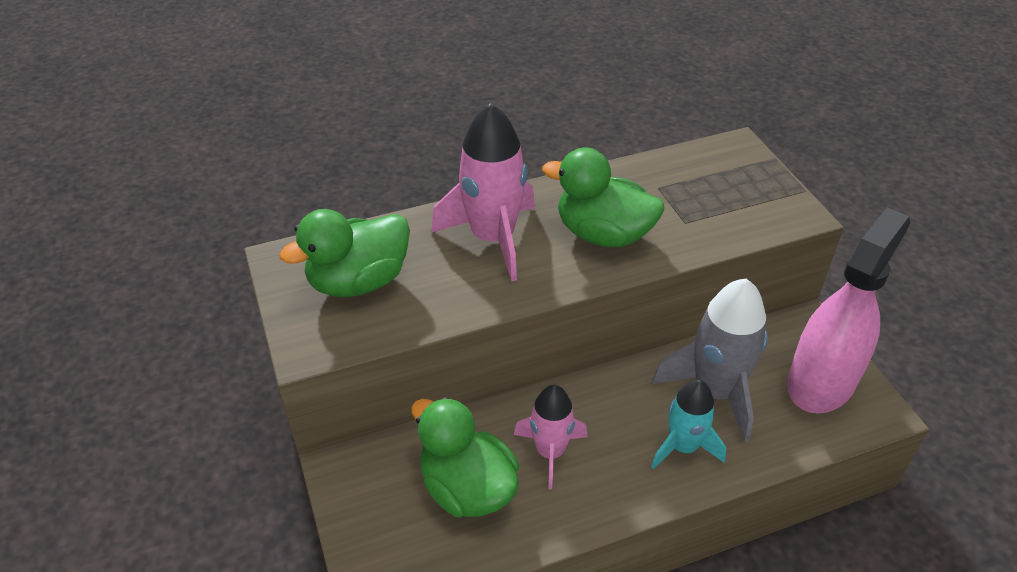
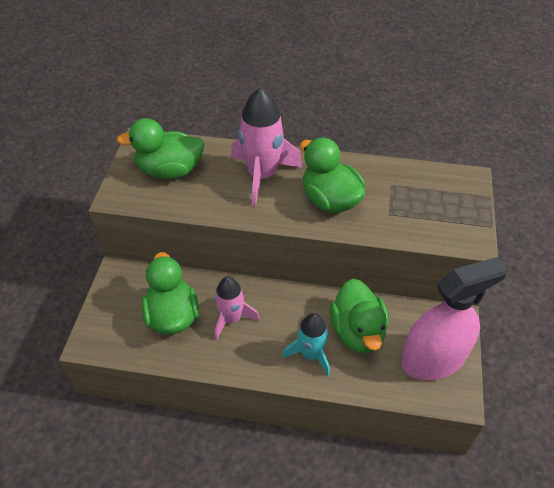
camera: 30 degrees right, 5 degrees up
(715, 391) = (357, 331): grey rocket -> green duck

